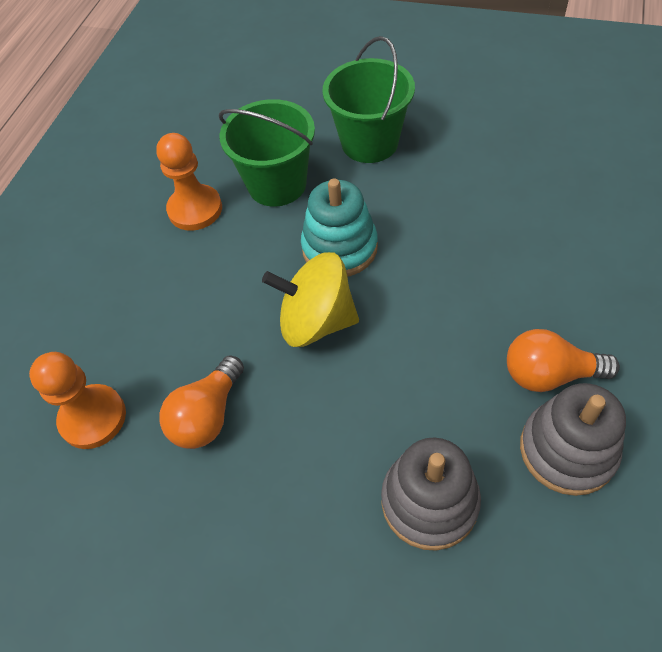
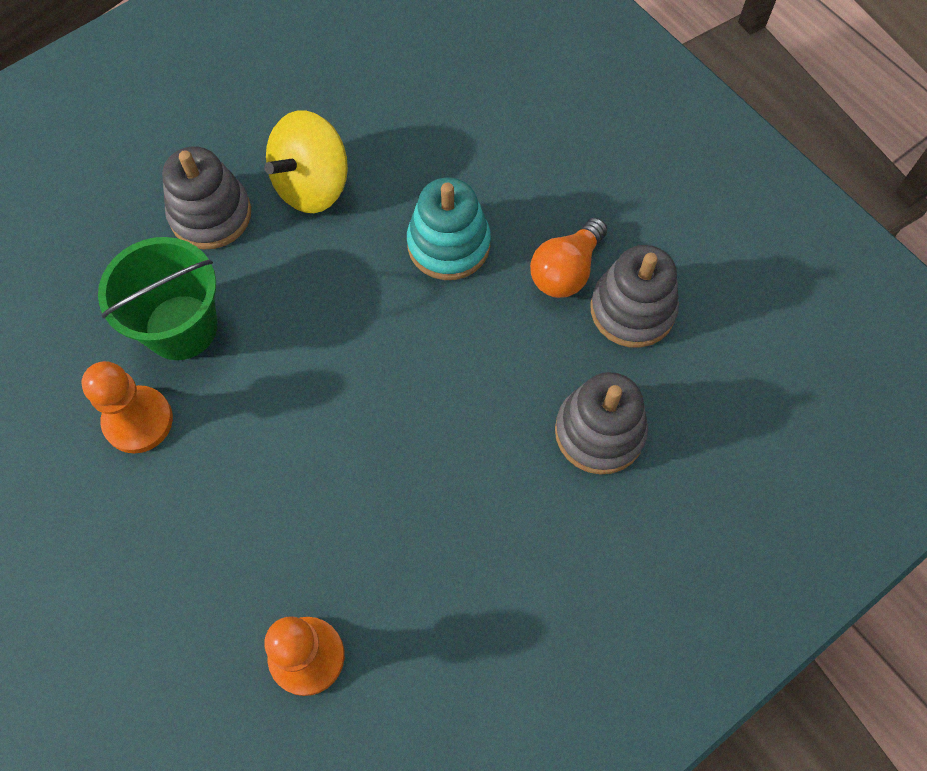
camera: 60 degrees left, 10 degrees up
(208, 415) = (389, 551): orange light bulb -> none
(316, 321) = (371, 400): yellow spinning top -> yellow spinning top (312, 185)
(339, 248) = (310, 327): turquoise stacking toy -> turquoise stacking toy (448, 244)
(369, 142) = (210, 214): green bucket -> grey stacking toy

